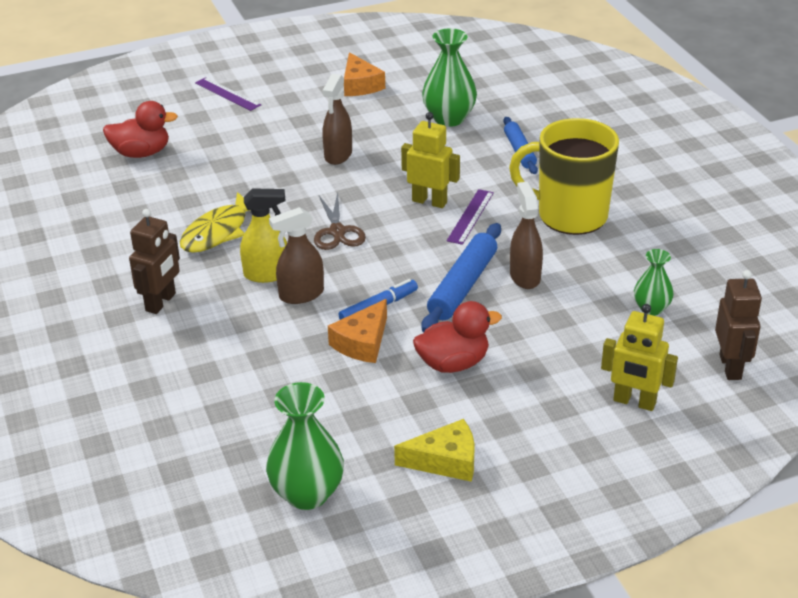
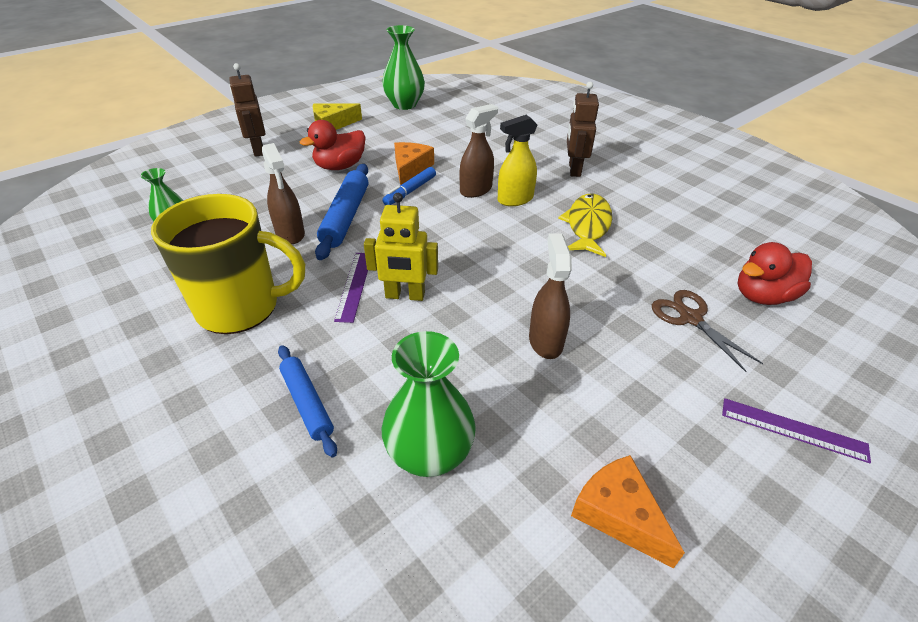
camera: 160 degrees right, 5 degrees up
(337, 232) = (481, 245): brown scissors -> brown scissors (690, 318)
(634, 402) = (208, 164): yellow robot -> none
(730, 367) = (123, 194): brown robot -> brown robot (258, 150)

